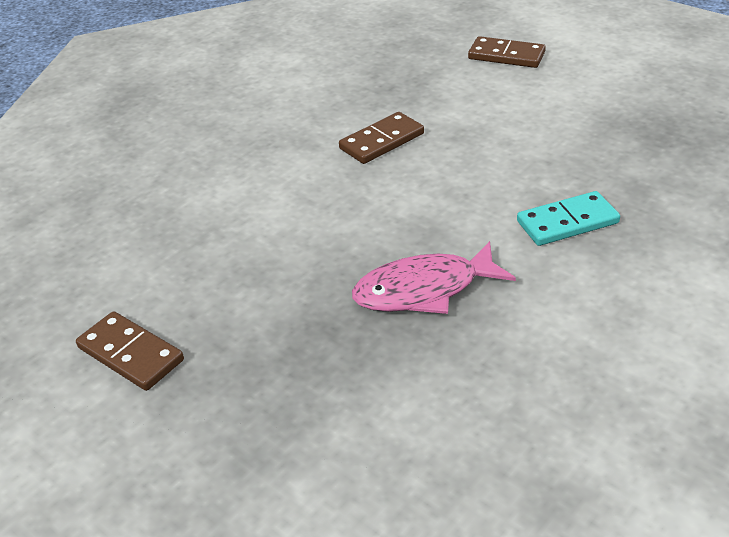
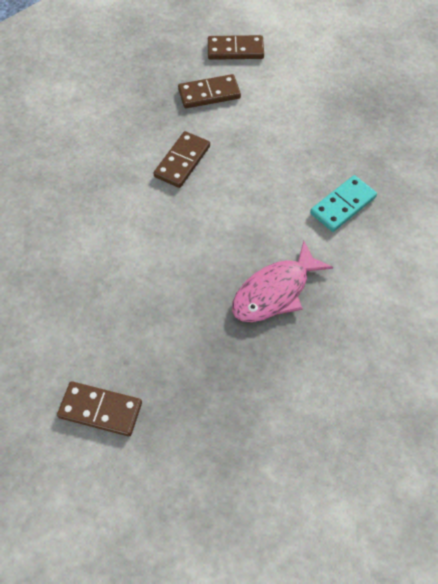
camera: 25 degrees left, 20 degrees up
(451, 88) = (209, 94): none -> brown domino

